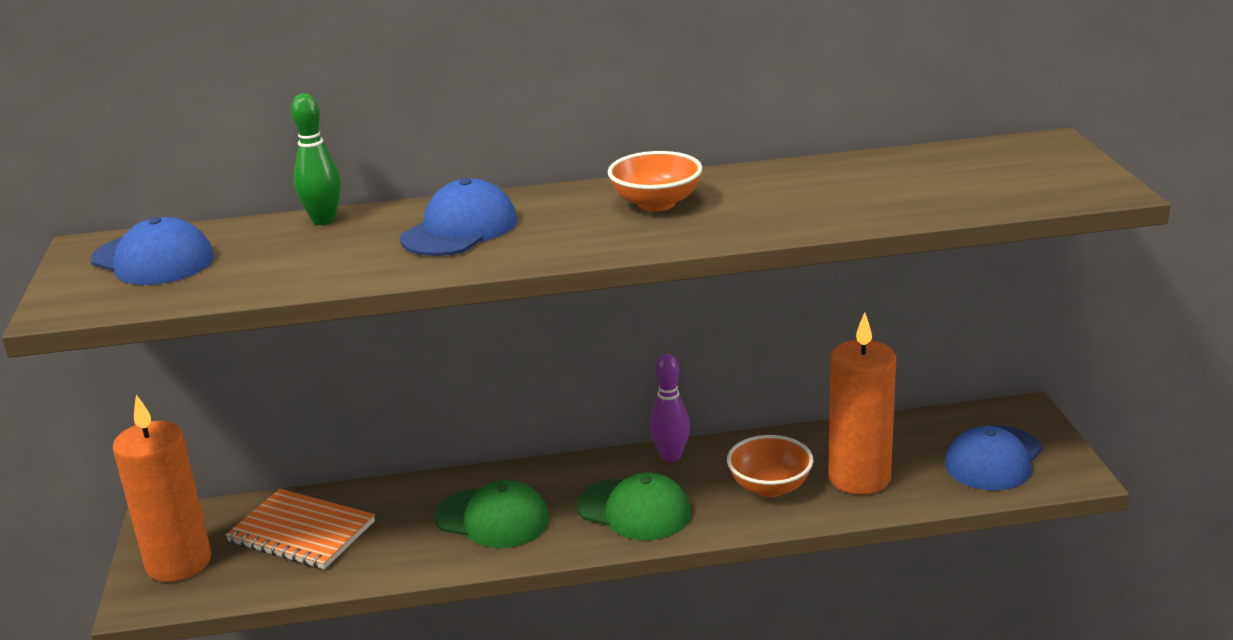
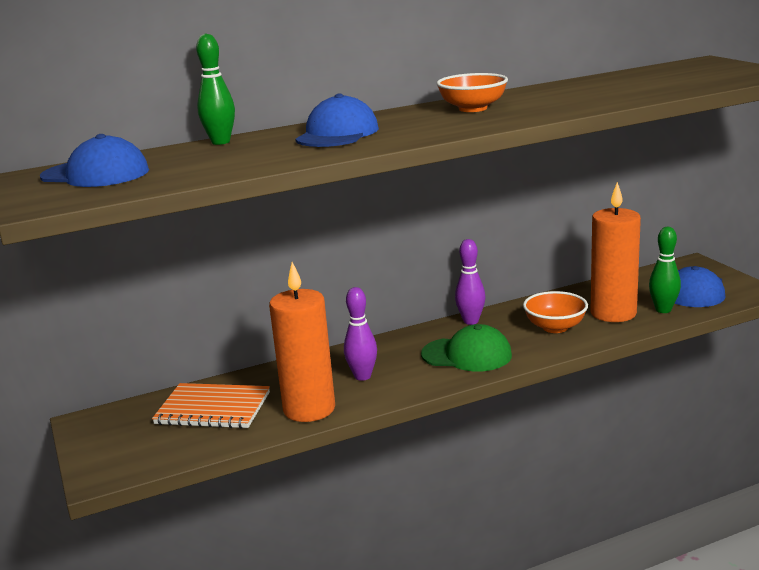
camera: 15 degrees left, 5 degrees down
(179, 562) = (118, 444): orange candle -> orange candle (309, 409)
(492, 518) = (362, 376): green cap -> purple bowling pin
(929, 485) = (663, 310): none -> green bowling pin

